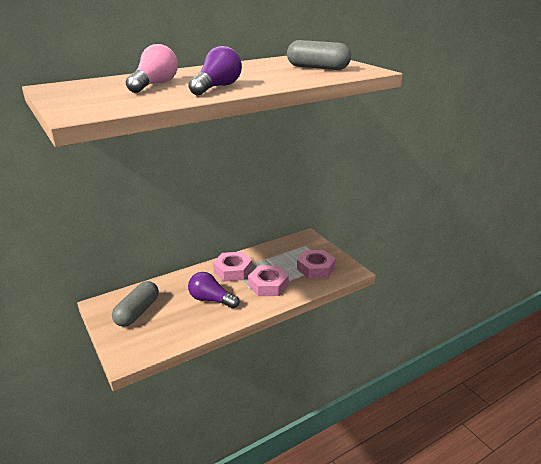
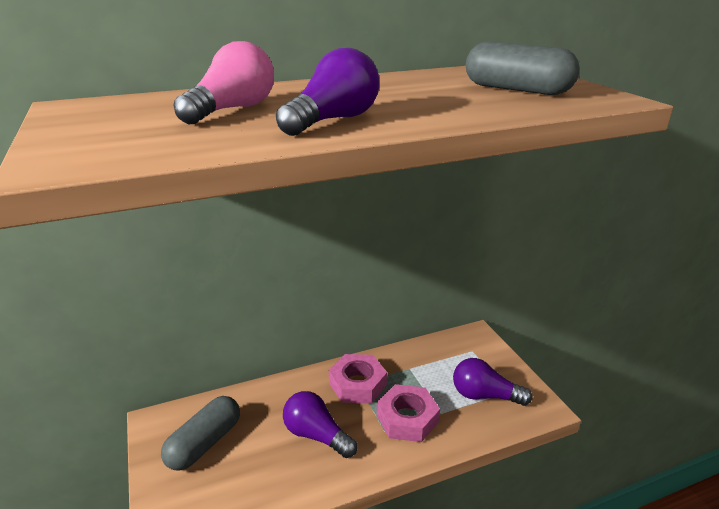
camera: 10 degrees right, 0 degrees up
(315, 268) = (484, 395): pink nut -> purple light bulb

